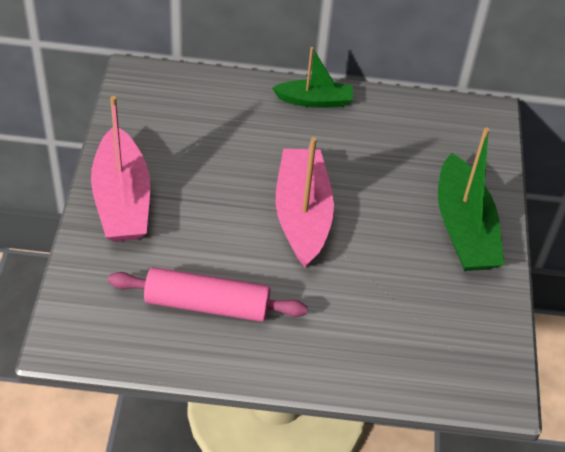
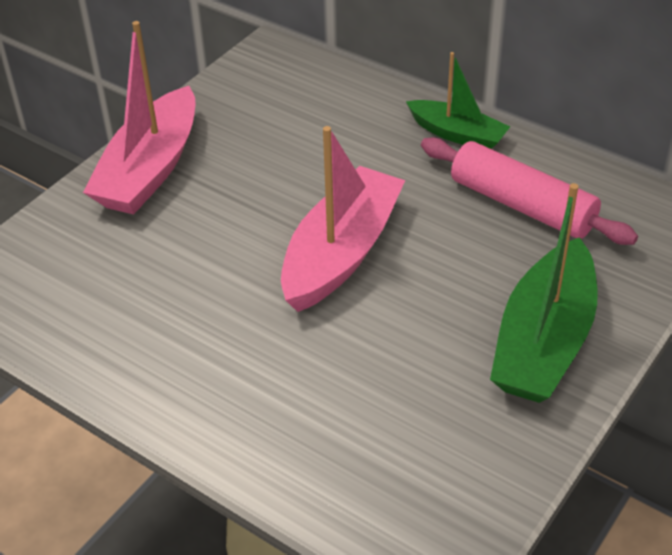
camera: 35 degrees right, 5 degrees down
(207, 305) = (150, 310): pink rolling pin -> pink rolling pin (522, 205)

